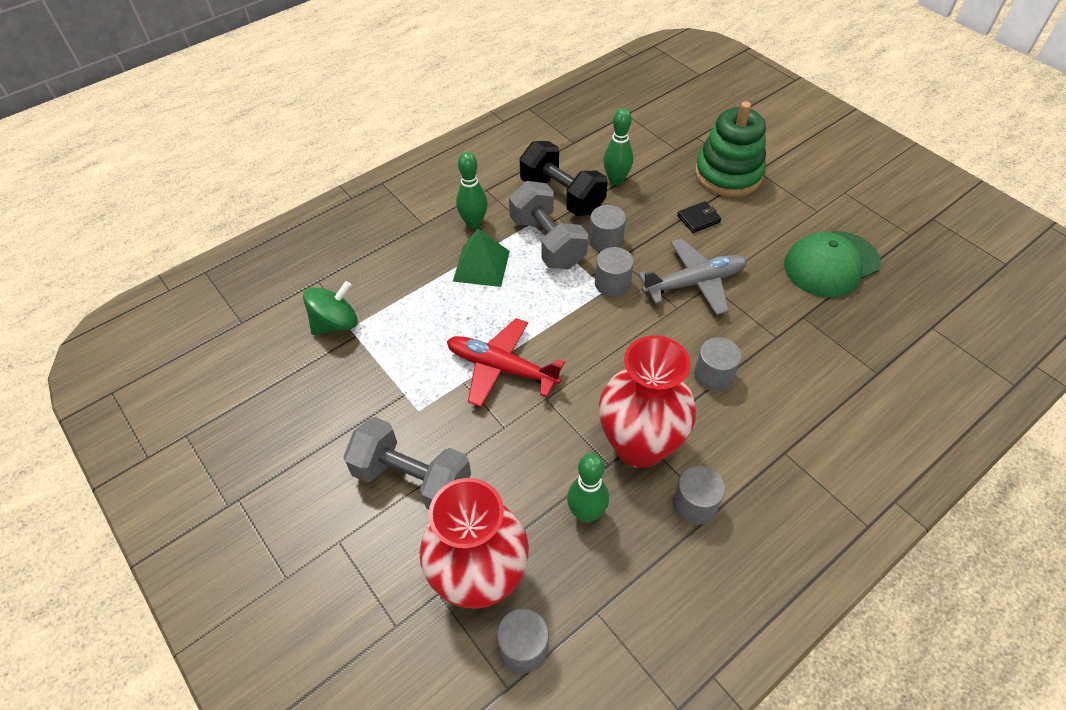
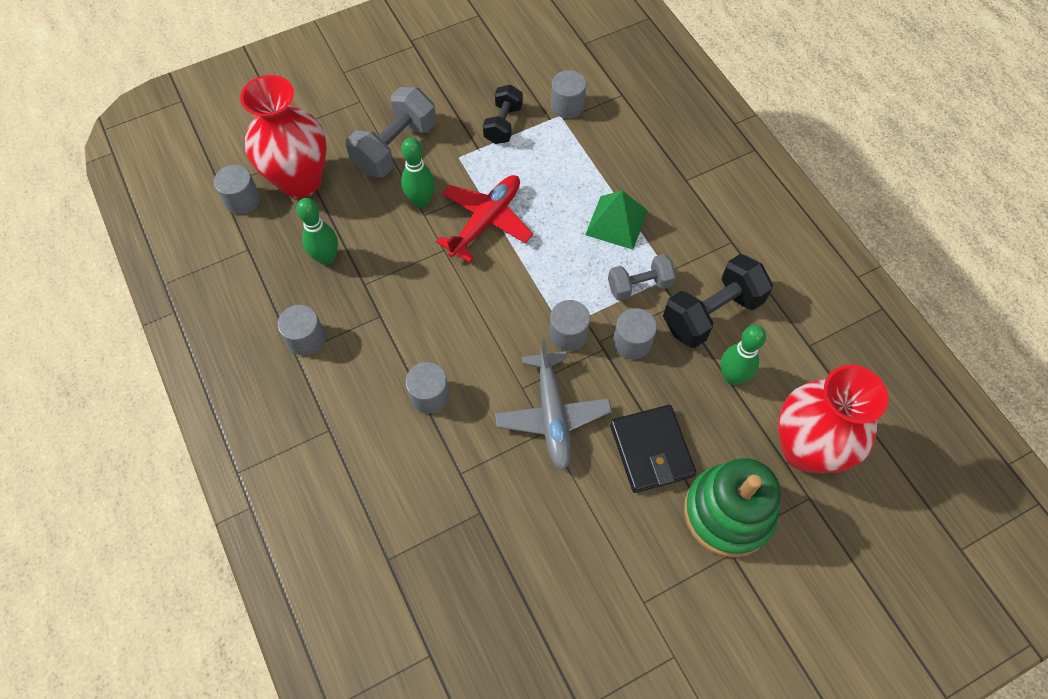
camera: 100 degrees right, 10 degrees up
(336, 323) = (567, 106): green spinning top -> grey cylinder
(366, 376) = (503, 124): none -> black dumbbell
(474, 223) = (679, 223): green bowling pin -> green bowling pin (421, 201)
(547, 242) = (639, 286): grey dumbbell -> grey dumbbell, size x0.62
(639, 446) = (374, 311): red vase -> red vase (805, 449)
(698, 219) = (651, 450): black wallet -> black wallet, size x1.83
(831, 264) = (550, 579): green cap -> none

